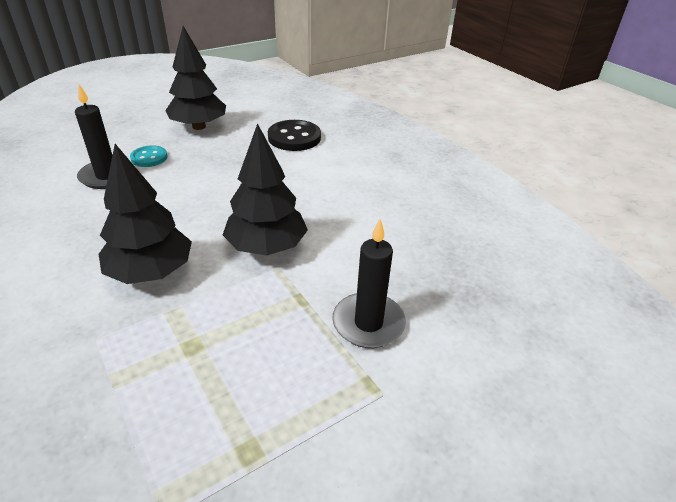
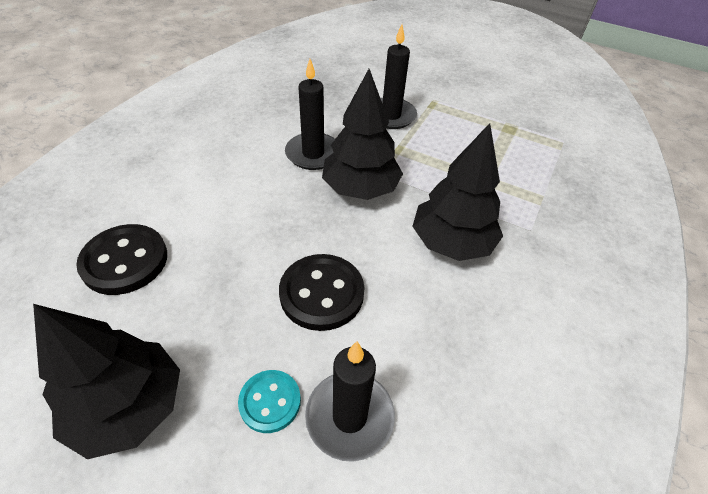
camera: 120 degrees left, 10 degrees up
(189, 192) = (322, 293): none -> black button
(339, 237) = (313, 154): none -> black candle

